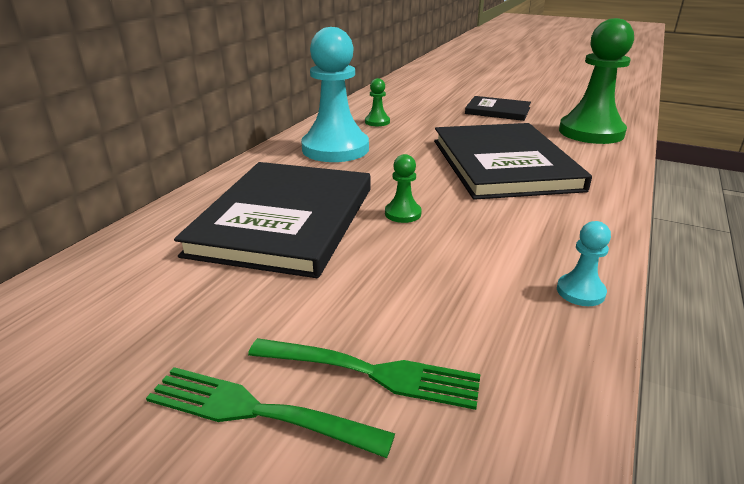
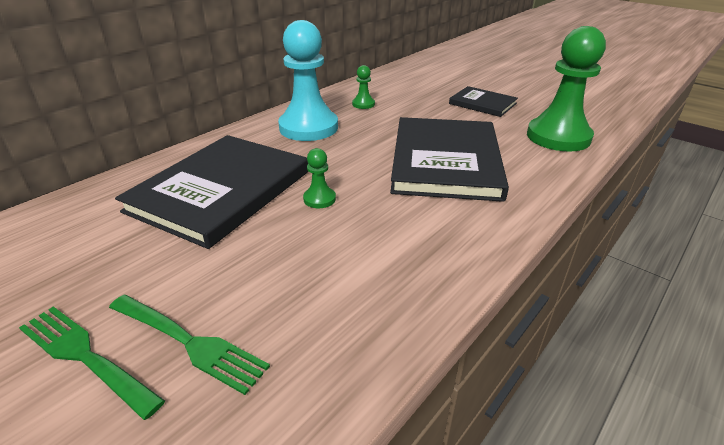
camera: 15 degrees right, 5 degrees up
(580, 292) = (418, 303): turquoise pawn -> none

